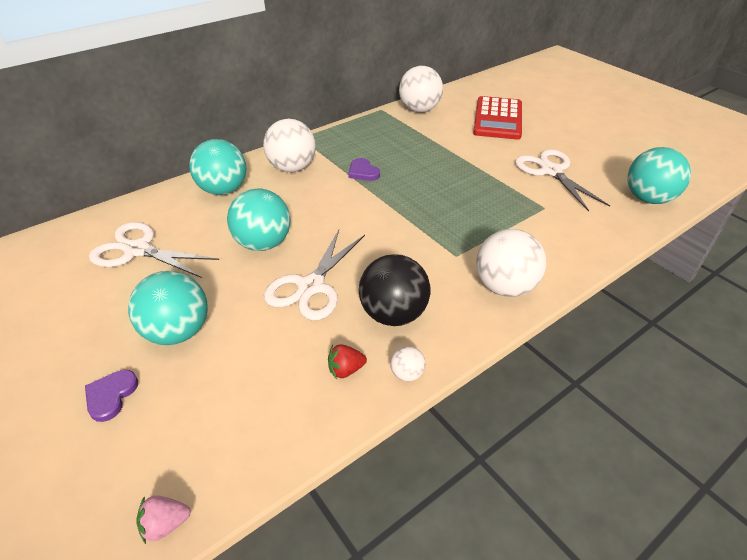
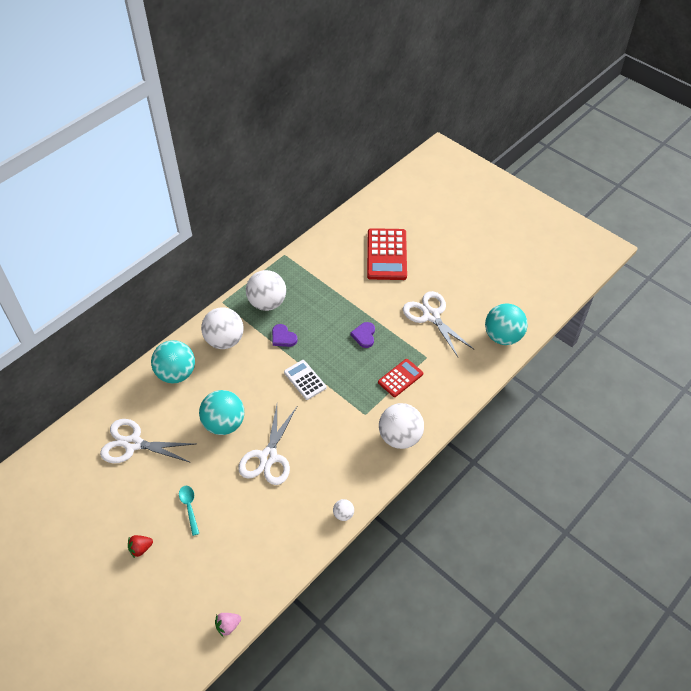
camera: 10 degrees left, 10 degrees up
(111, 396) = (165, 559): purple heart -> purple heart (364, 335)
(178, 332) = (189, 507): turquoise ball -> turquoise spoon
(345, 370) = (305, 518): red strawberry -> red strawberry (140, 548)
(381, 212) = (305, 380): none -> white calculator
(393, 314) = (328, 471): black ball -> none
(419, 110) = (318, 251): white ball -> white ball (267, 303)
(508, 224) = (400, 378): none -> red calculator

